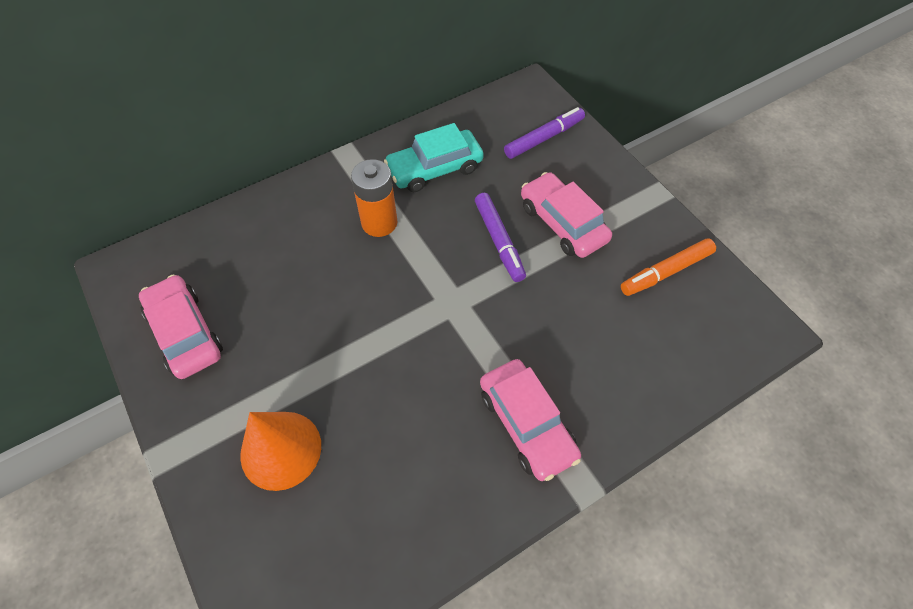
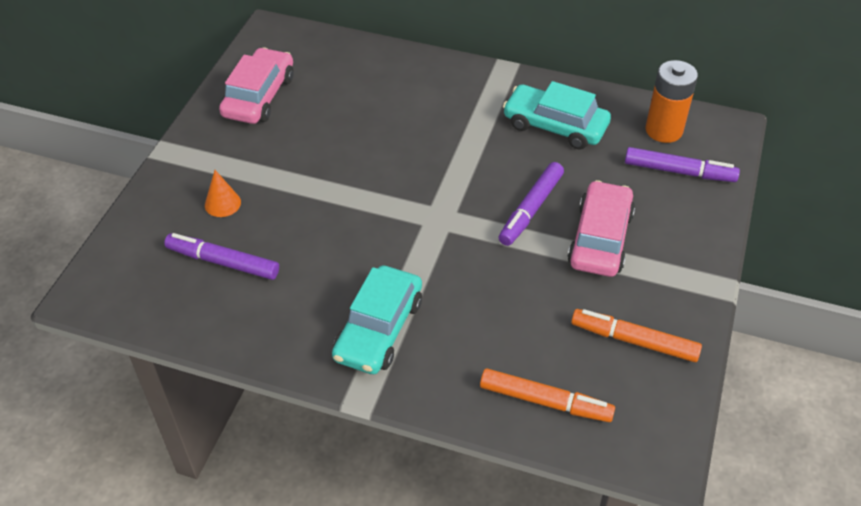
camera: 50 degrees right, 10 degrees down
(281, 450) = (222, 203): orange cone -> orange cone, size x0.50
(350, 496) = (223, 262): none -> purple marker
(379, 223) = (462, 129): orange battery -> orange battery (664, 130)
(527, 424) = (378, 329): pink car -> turquoise car
(678, 363) = (544, 401): none -> orange marker

